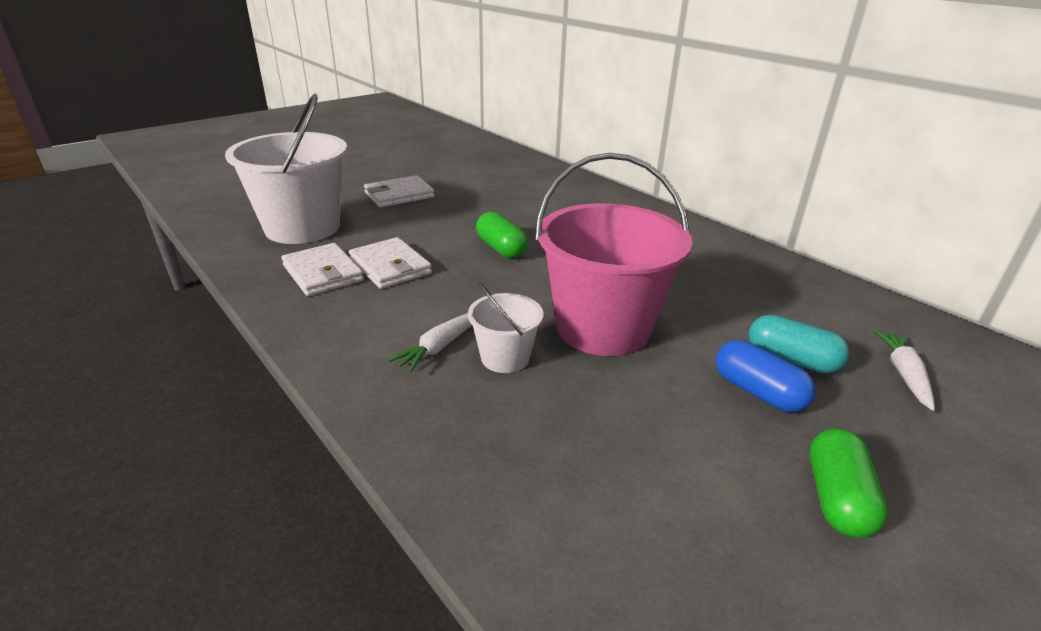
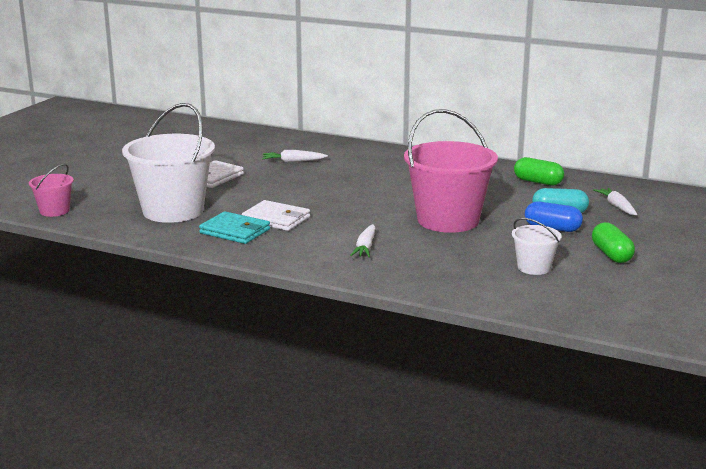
camera: 25 degrees left, 10 degrees down
(201, 201) = (54, 211): none -> pink bucket
(322, 273) = (235, 231): white wallet -> turquoise wallet
(501, 248) = (337, 195): green capsule -> green capsule (538, 182)
(504, 192) = (293, 161): none -> white carrot
(505, 358) = (408, 244): white bucket -> white bucket (534, 267)

